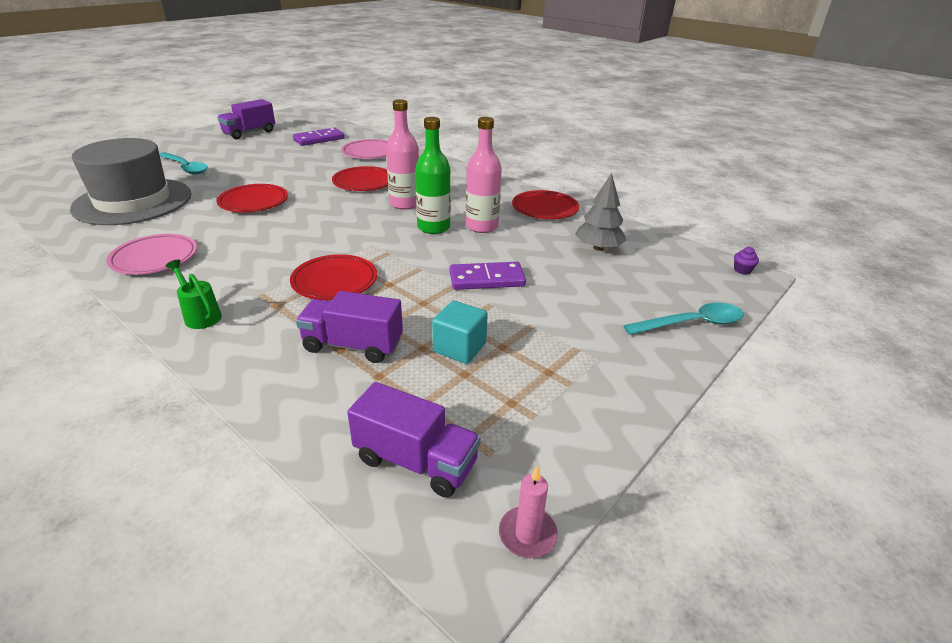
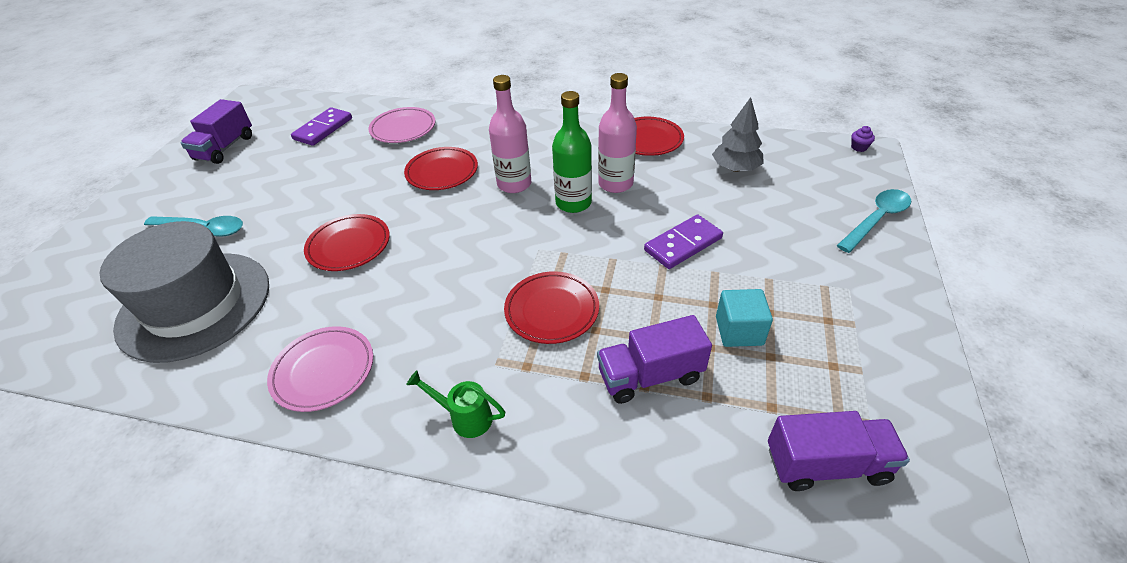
camera: 25 degrees left, 10 degrees up
(527, 534) = (964, 480): pink candle -> none

